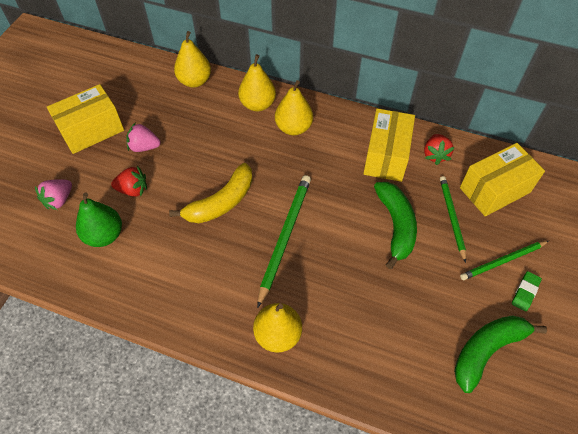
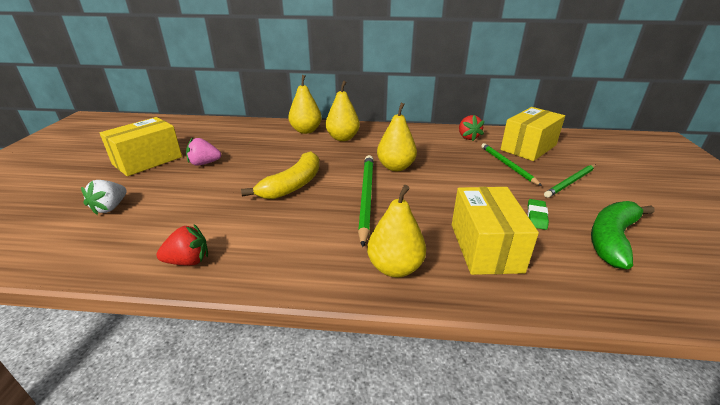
camera: 15 degrees left, 25 degrees down
(59, 200) = (110, 207): pink strawberry -> white strawberry
(104, 235) = (167, 225): green pear -> none
(133, 190) = (197, 190): red strawberry -> red strawberry (188, 261)
(195, 81) = (245, 126): yellow pear -> yellow pear (396, 167)
(386, 156) = (429, 142): yellow box -> yellow box (485, 247)
(396, 225) = (464, 176): green banana -> none
(525, 292) = (606, 196): green eraser -> green eraser (536, 216)

